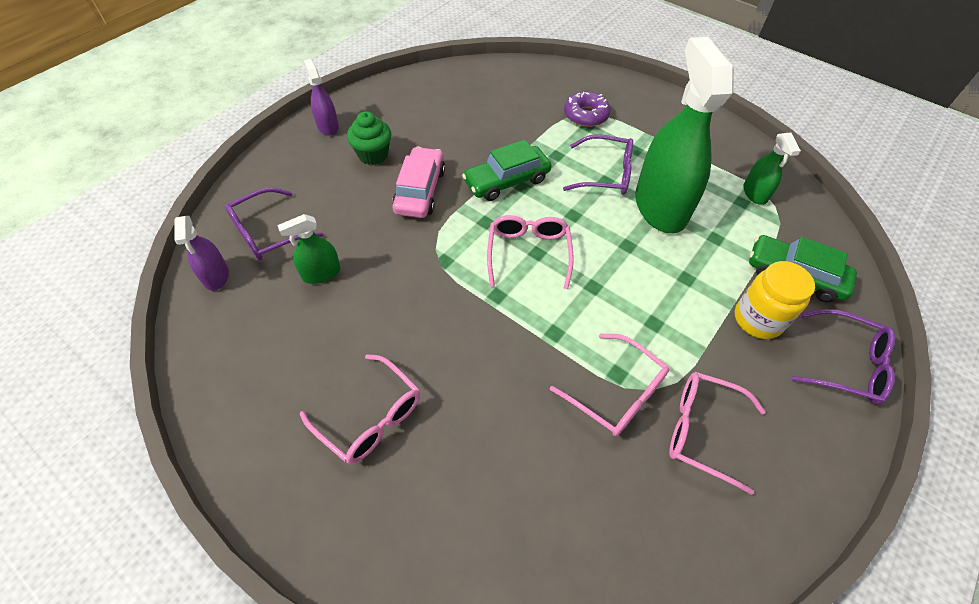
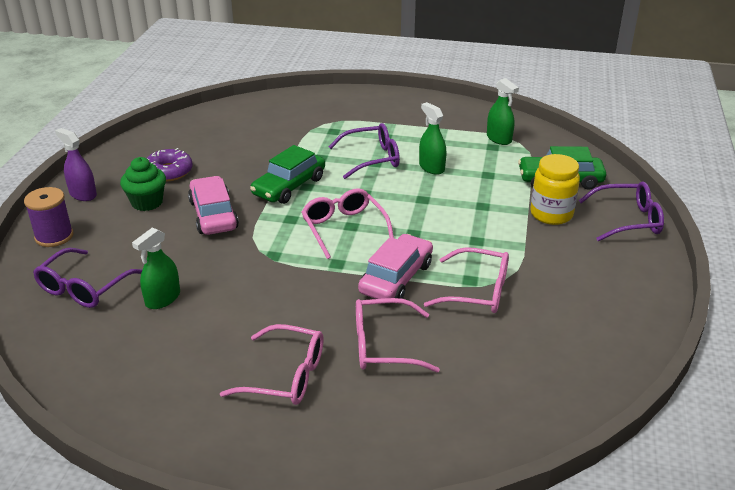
camera: 25 degrees left, 20 degrees down
(216, 276) = (55, 333): purple spray bottle -> none
(279, 165) = (54, 236): none -> purple spool
(543, 339) = (396, 278): none -> pink car
(585, 115) = (327, 124): purple donut -> purple donut (169, 172)
(660, 207) = (431, 167): green spray bottle -> green spray bottle, size x0.46
(702, 431) = (555, 291): pink glasses -> pink glasses (383, 346)

